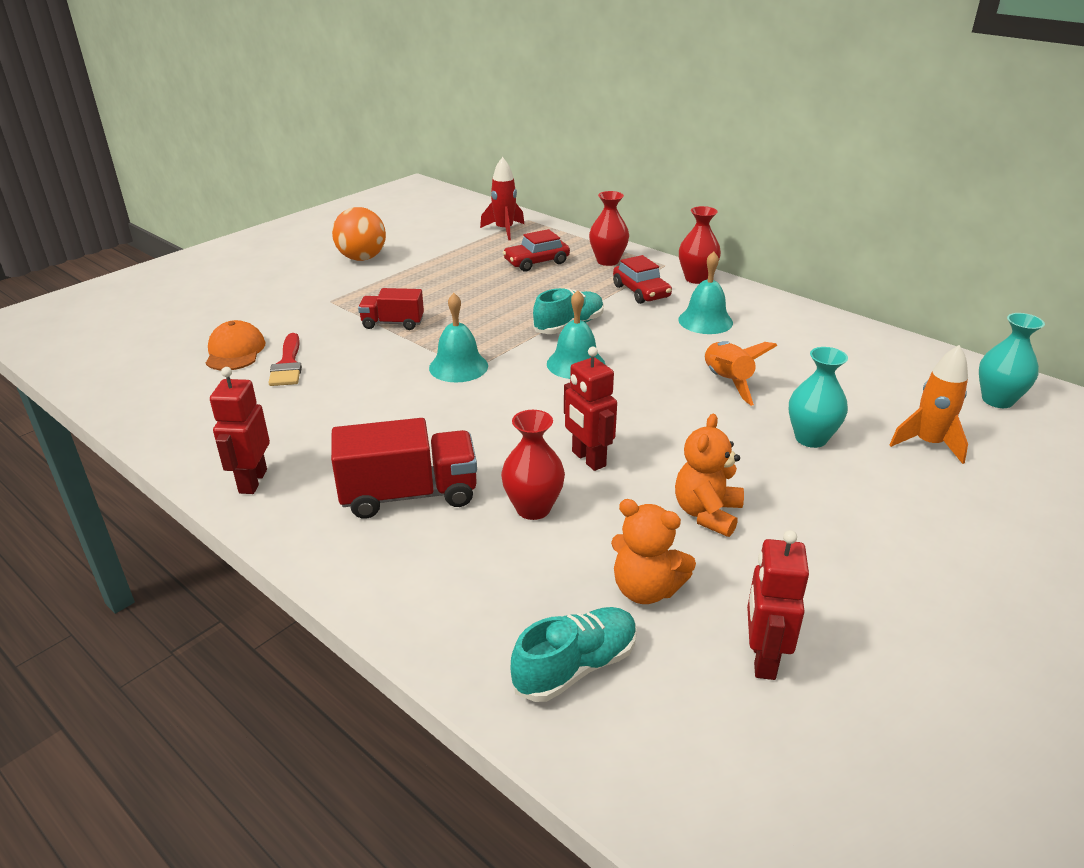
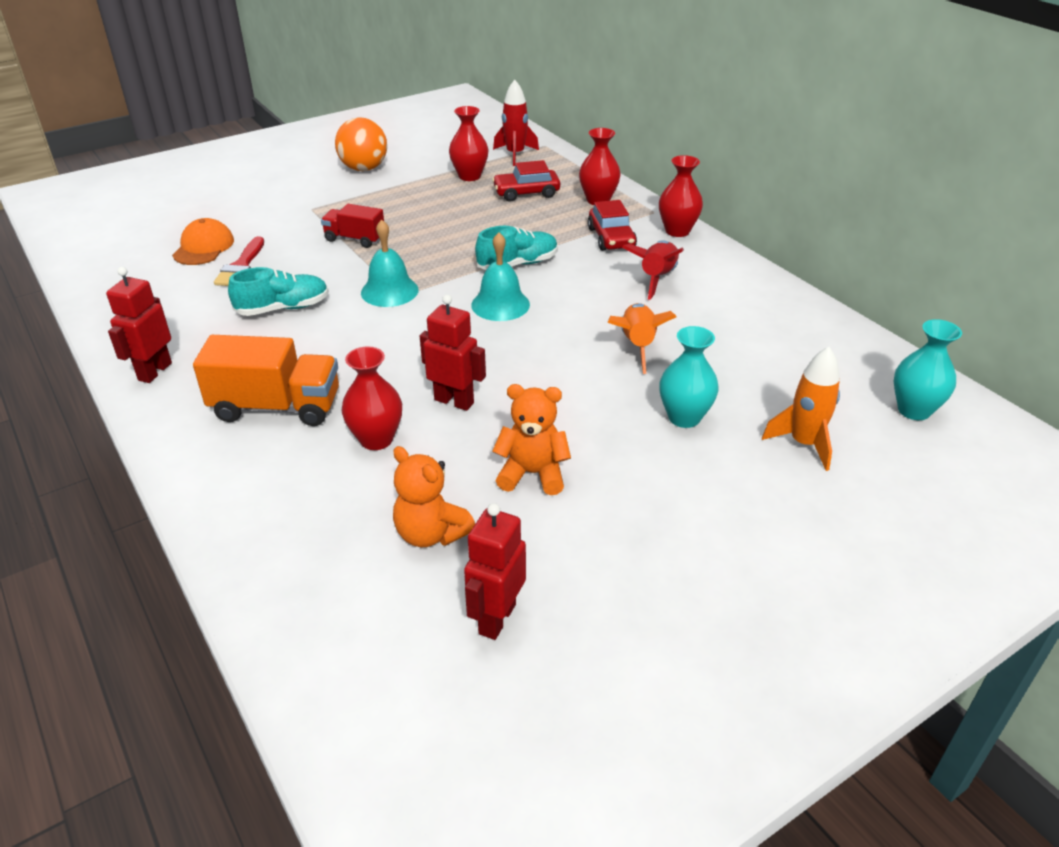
camera: 15 degrees right, 5 degrees up
(409, 495) = (276, 407): red truck -> orange truck
(472, 253) = (469, 176): none -> red vase
(575, 667) = (327, 589): turquoise shoe -> turquoise shoe (283, 308)
(588, 459) = (454, 401): red robot -> red robot turned 135 degrees clockwise
(705, 321) = (657, 278): turquoise bell -> red rocket
(707, 513) = (532, 474): orange teddy bear -> orange teddy bear turned 60 degrees clockwise

